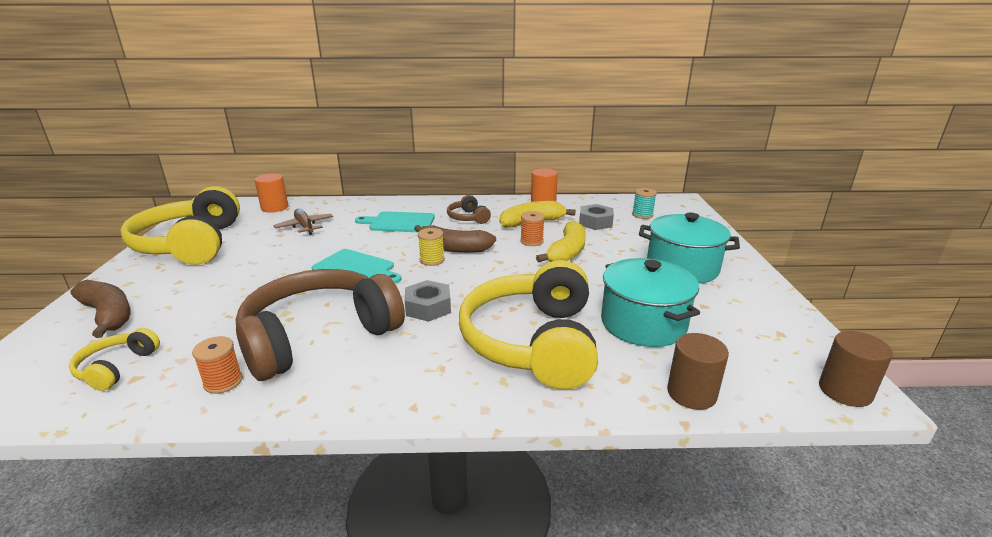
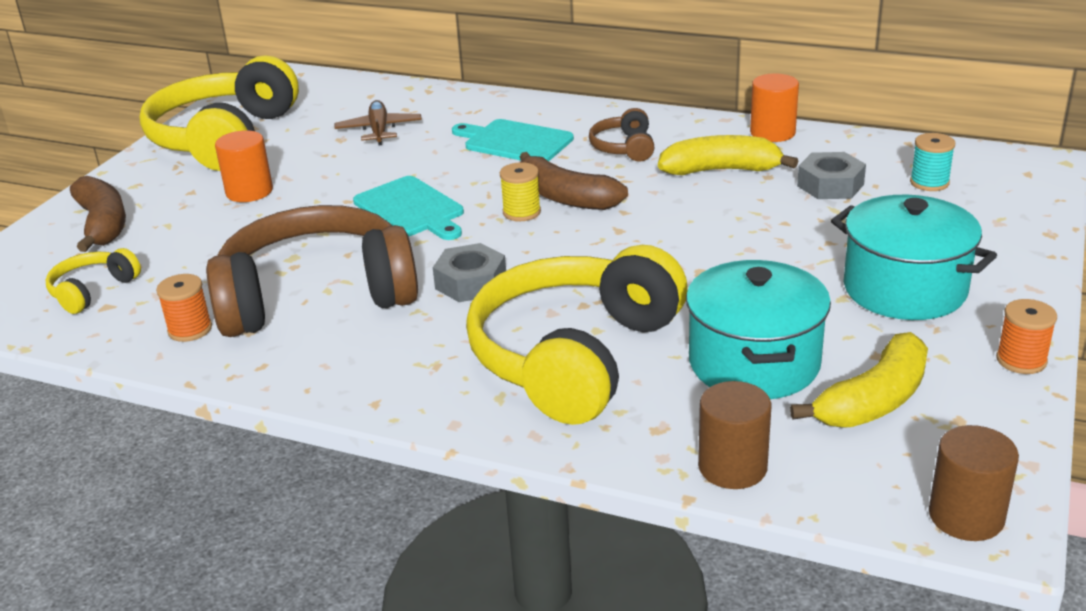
camera: 25 degrees right, 5 degrees up
(275, 208) = (354, 92): orange cylinder -> orange cylinder (249, 192)
(531, 241) = (694, 204): orange spool -> orange spool (1021, 360)
(567, 252) = (735, 232): yellow banana -> yellow banana (874, 401)

